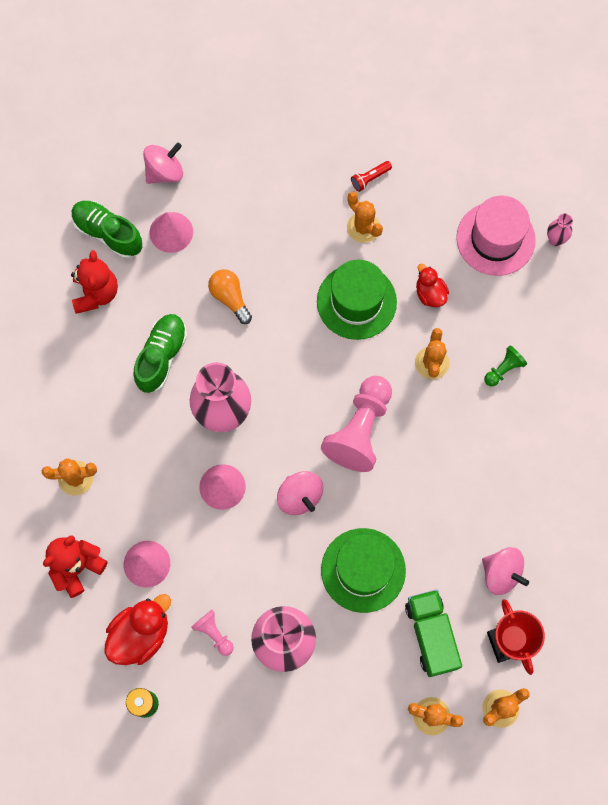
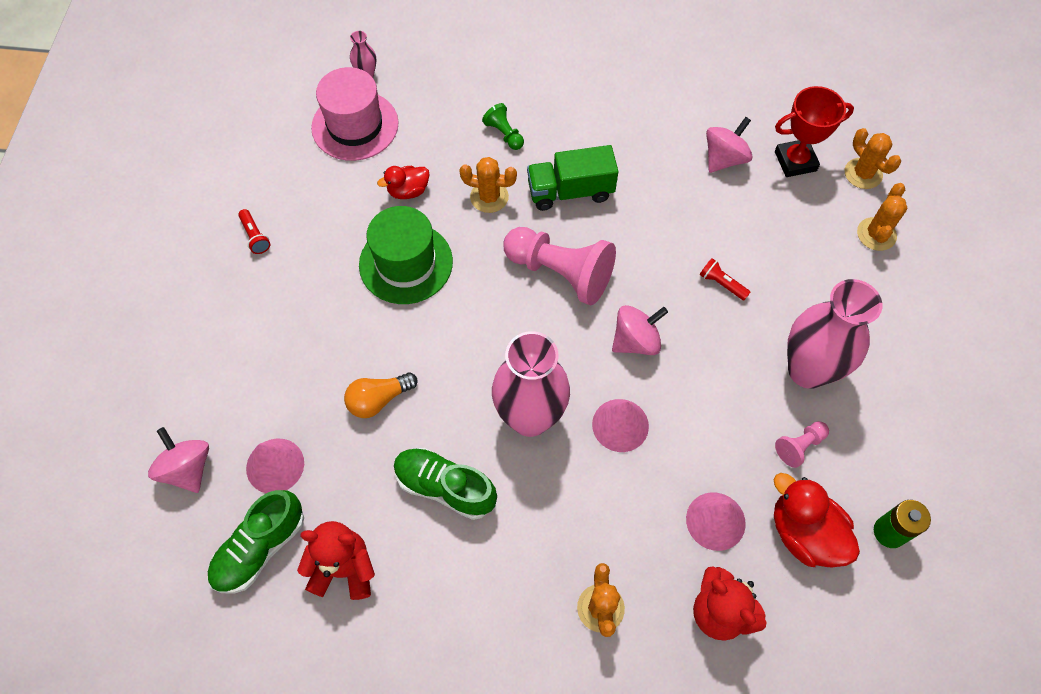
camera: 85 degrees left, 10 degrees down
(363, 227) = (315, 248): orange cactus -> none
(363, 570) = (721, 284): green hat -> red flashlight
(431, 635) = (791, 226): green truck -> green truck (570, 191)

